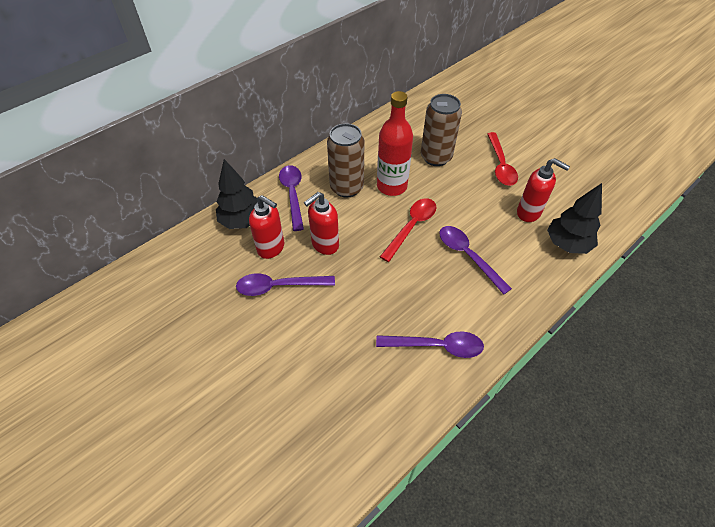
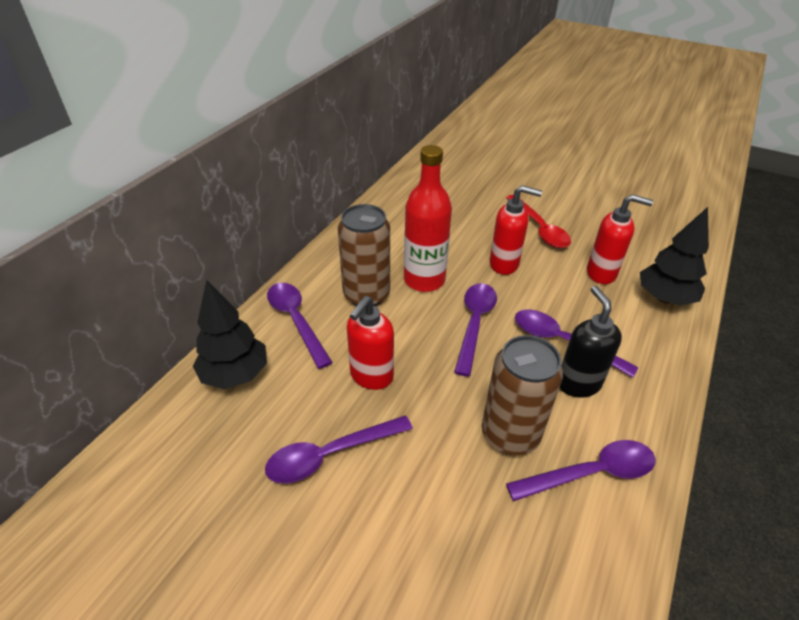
camera: 20 degrees left, 10 degrees down
(271, 248) = (295, 401): red soap dispenser -> red soap dispenser (504, 264)
(411, 227) = (474, 324): red spoon -> purple spoon
(436, 157) = (460, 235): brown can -> brown can (510, 434)
(462, 287) = (578, 383): none -> black soap dispenser

